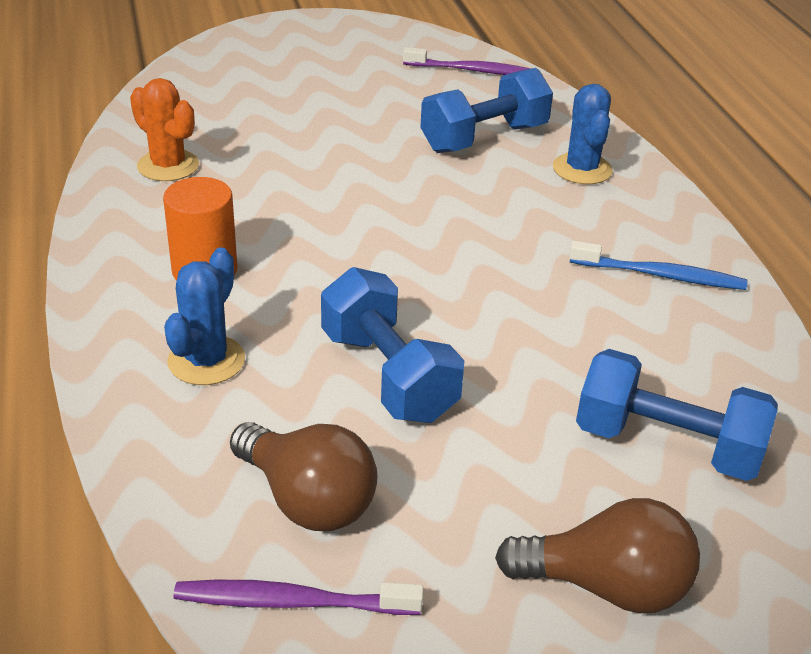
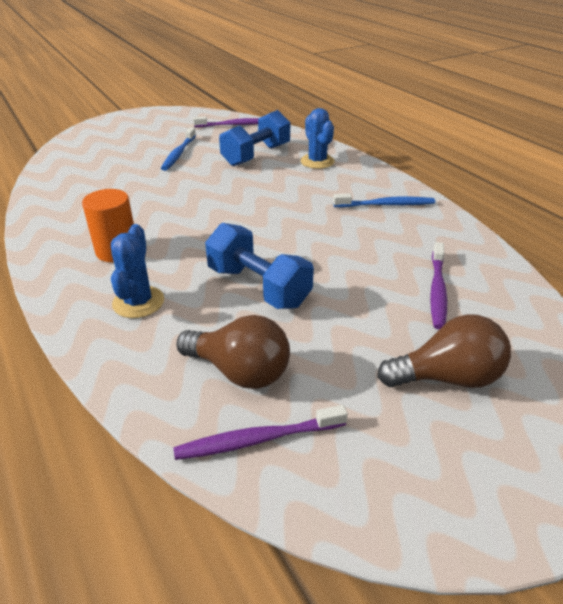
camera: 15 degrees left, 0 degrees up
(168, 166) = (71, 198): orange cactus -> none
(359, 112) = (179, 153): none -> blue toothbrush
(667, 445) = (437, 290): blue dumbbell -> purple toothbrush

